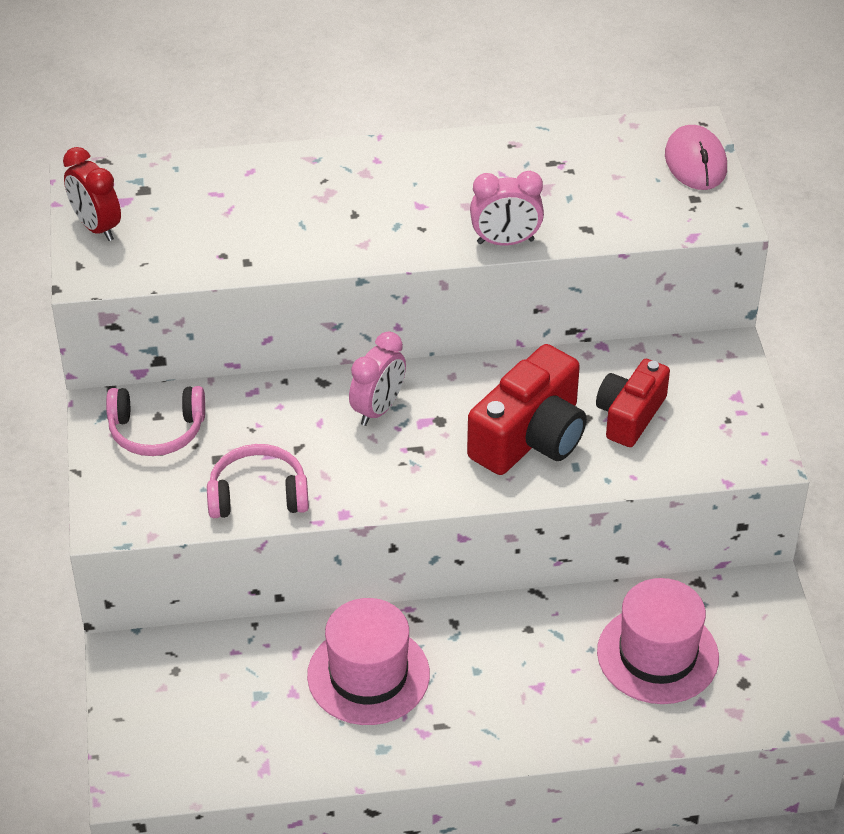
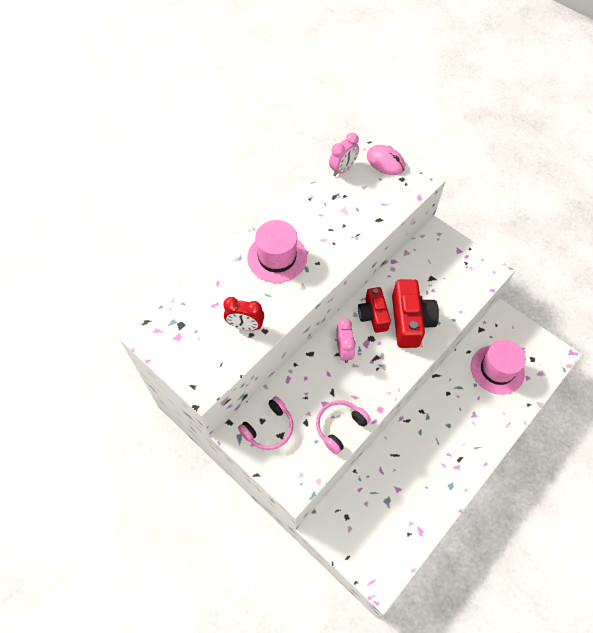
camera: 40 degrees left, 15 degrees up
(96, 227) = (180, 360): red clock -> red clock (245, 326)
(368, 675) = (415, 458): pink hat -> pink hat (277, 257)
(505, 242) = (356, 247): pink clock -> pink clock (342, 169)
(630, 415) = (433, 285): red camera -> red camera (373, 315)

